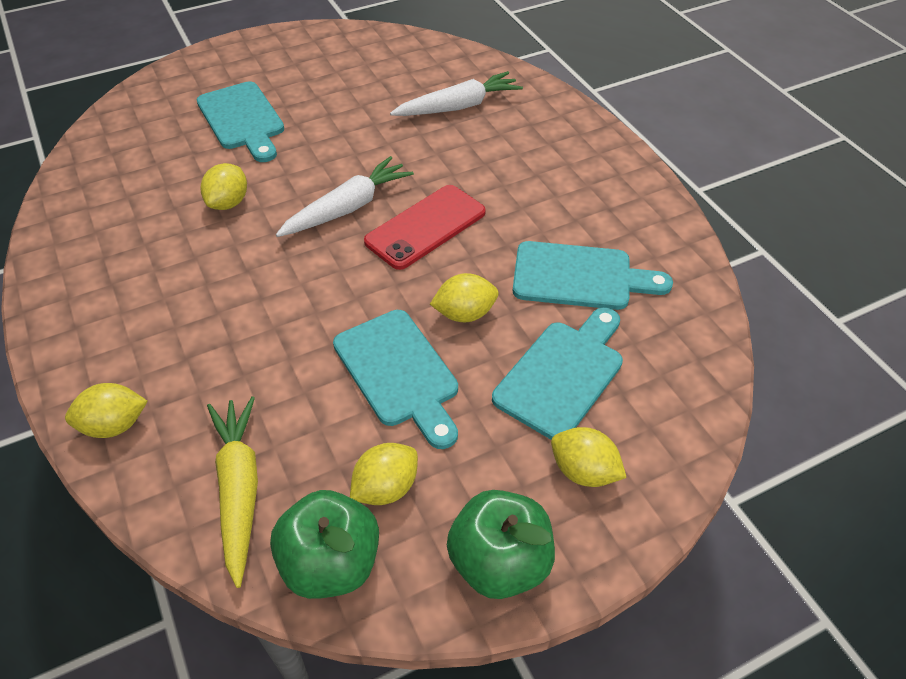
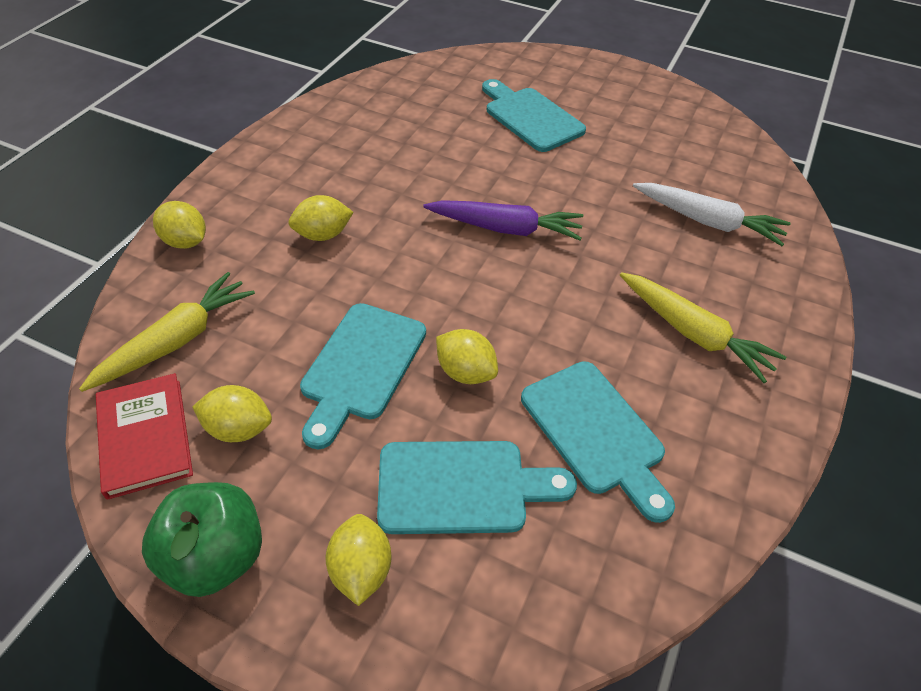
camera: 50 degrees right, 0 degrees up
(228, 203) = (438, 164): yellow lemon -> yellow lemon (323, 235)
(242, 119) = (530, 117): turquoise cutting board -> turquoise cutting board turned 120 degrees clockwise
(331, 563) = (144, 437): green apple -> red book
(348, 207) = (506, 228): white carrot -> purple carrot
(425, 227) = (537, 287): red phone -> none
(545, 178) = (693, 333): none -> yellow carrot

